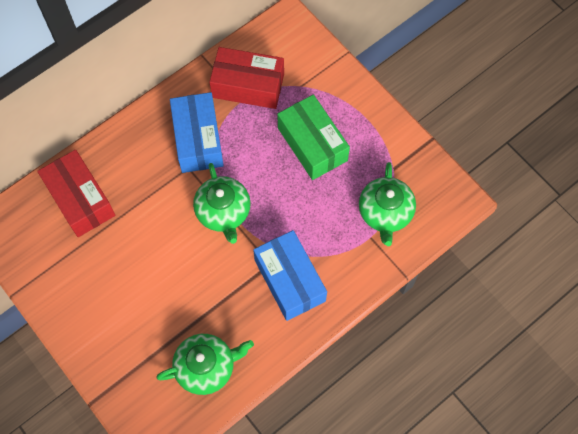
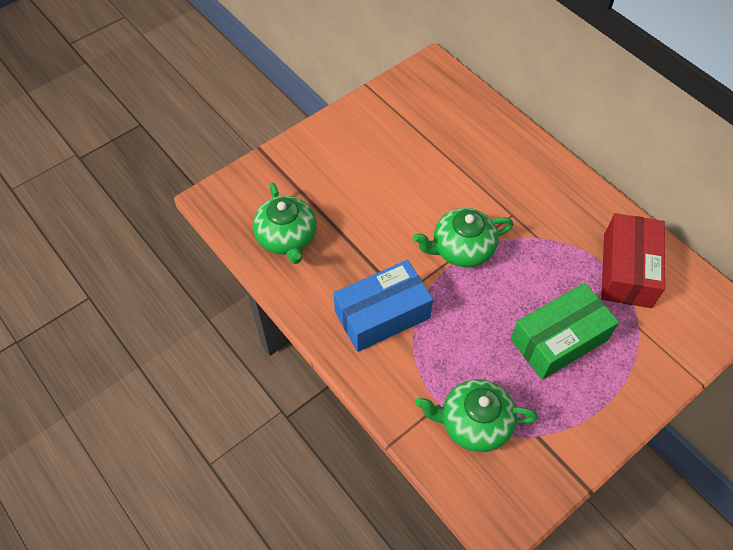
camera: 90 degrees right, 10 degrees down
(80, 199) = (465, 126): red box -> none
(198, 139) = (548, 223): blue box -> none

